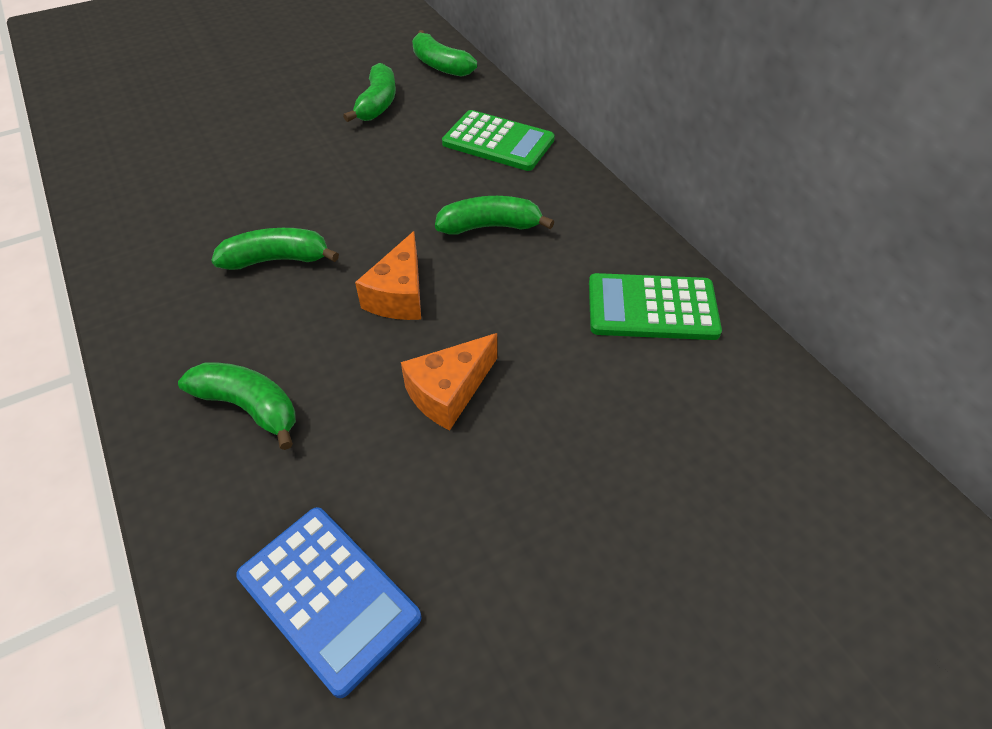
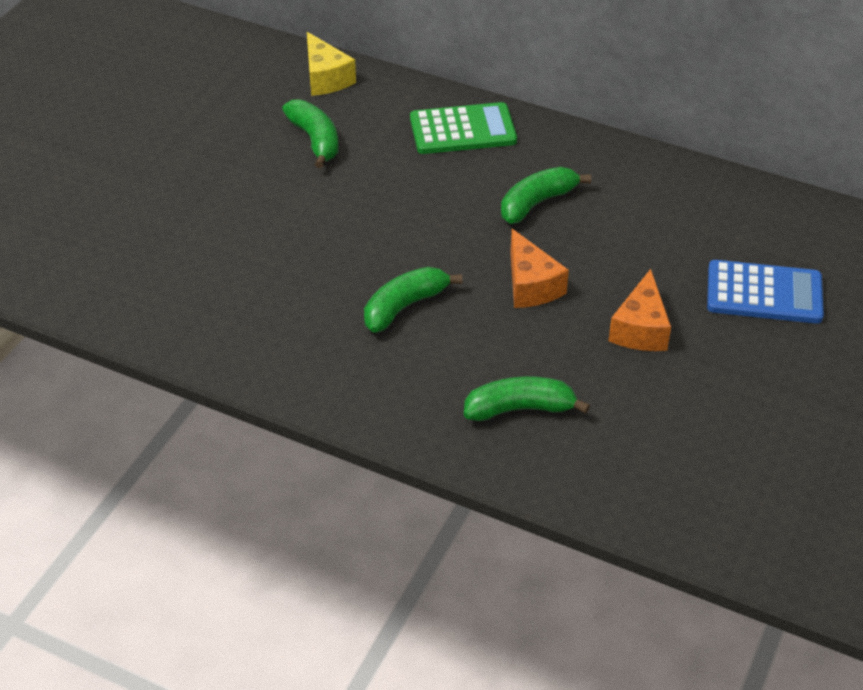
camera: 35 degrees left, 5 degrees down
(328, 597) = (701, 472): blue calculator -> blue calculator (764, 293)
(440, 65) = (325, 78): green banana -> yellow cheese
(652, 308) = (710, 208): green calculator -> none

